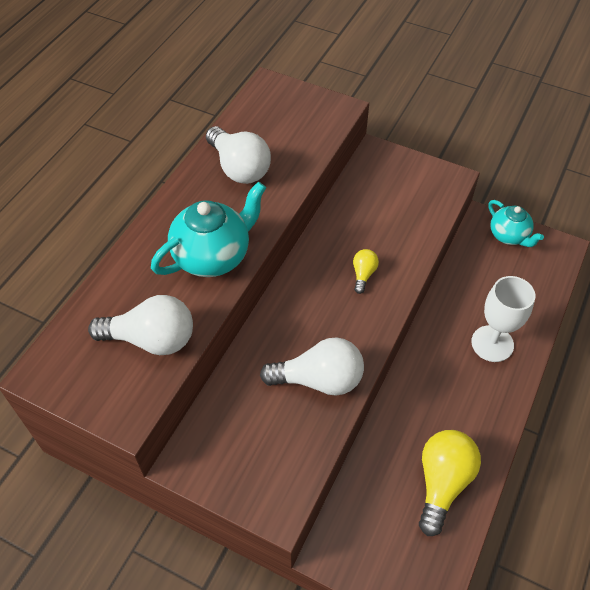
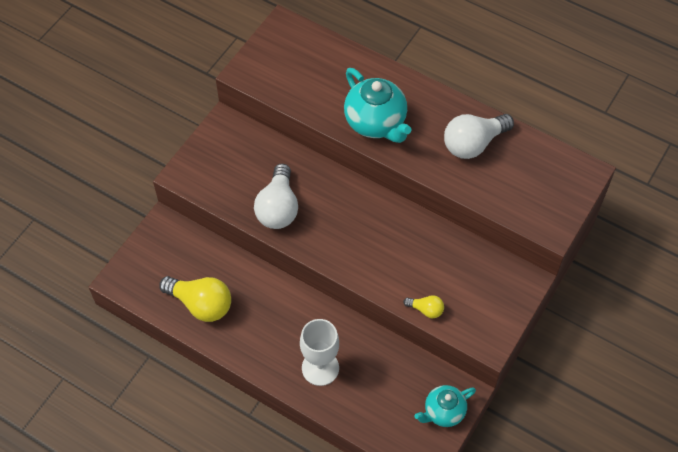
camera: 95 degrees right, 5 degrees up
(151, 339) = (303, 85): white light bulb -> none
(363, 274) = (376, 250): yellow light bulb -> yellow light bulb (426, 310)

